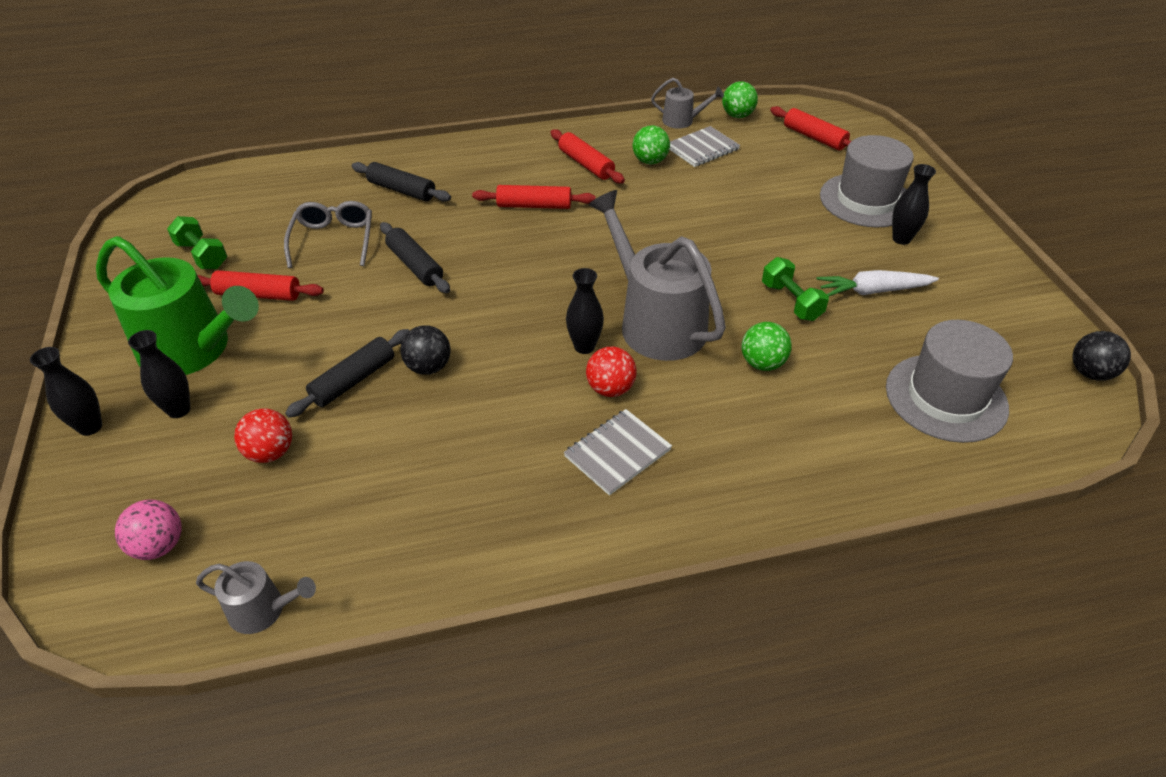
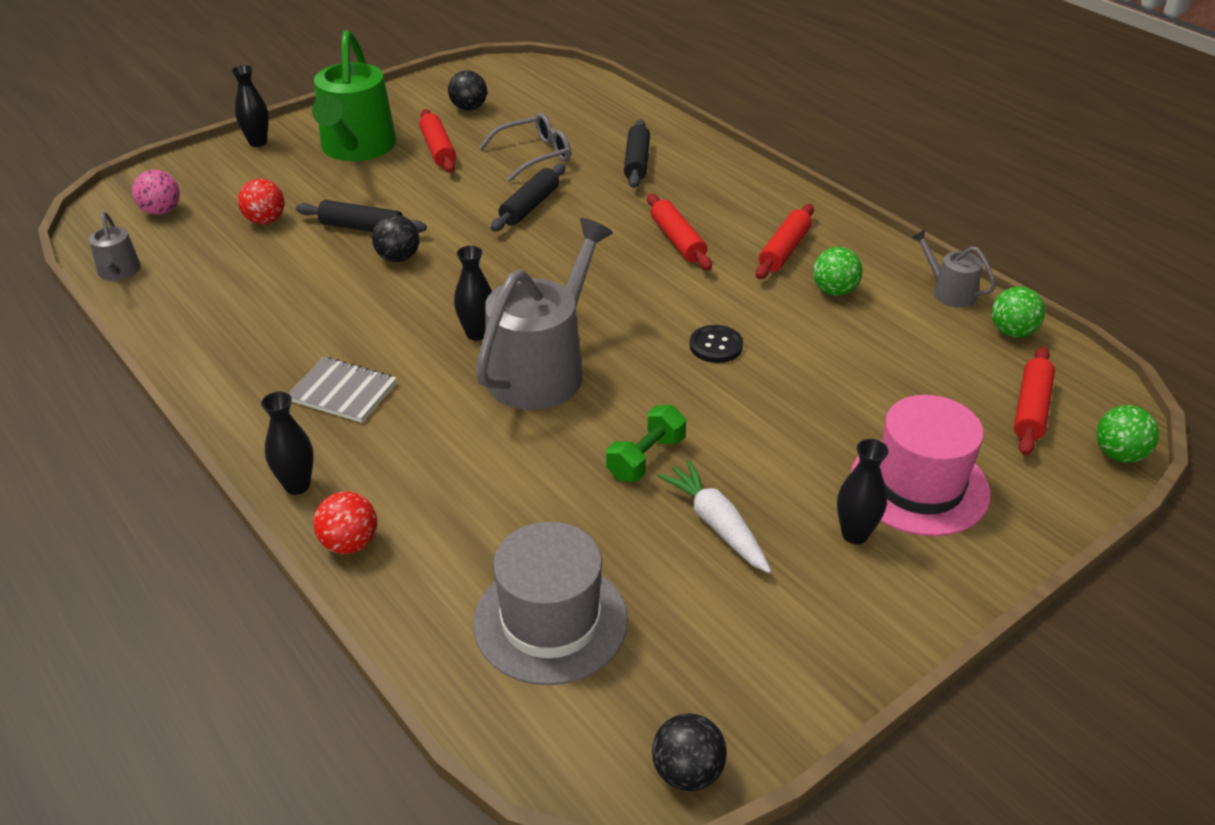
camera: 65 degrees right, 5 degrees down
(179, 410) = (290, 168): black vase -> black vase (297, 485)
(202, 255) = (469, 108): green dumbbell -> black ball
(610, 389) = (426, 365): red ball -> red ball (350, 543)
(680, 230) = (716, 346): none -> black button
(682, 121) = (949, 292): grey watering can -> grey watering can turned 150 degrees clockwise
(702, 149) = (901, 322): grey notebook -> none
(762, 363) = (523, 458): green ball -> green ball (1119, 454)
(866, 200) = (919, 485): grey hat -> pink hat

